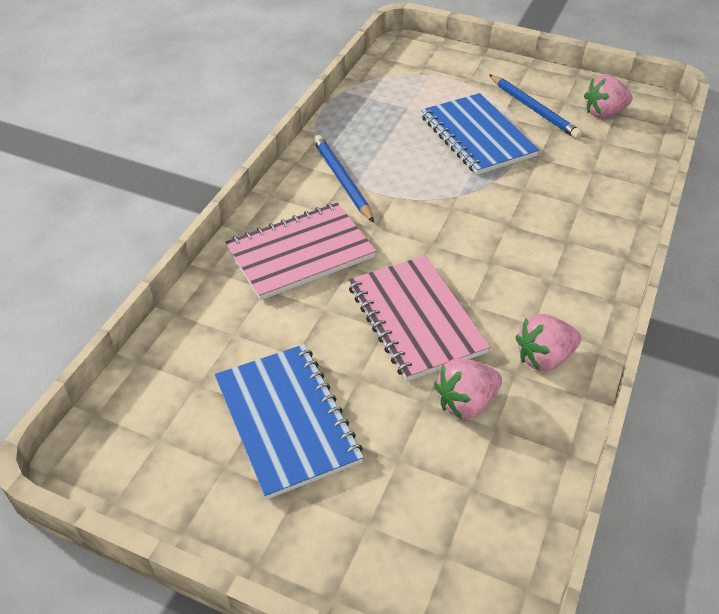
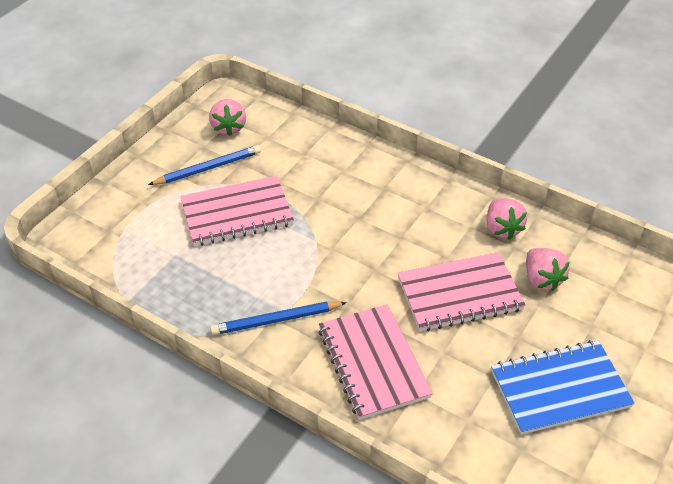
camera: 80 degrees left, 0 degrees up
(477, 136) = (237, 213): blue notebook -> pink notebook

